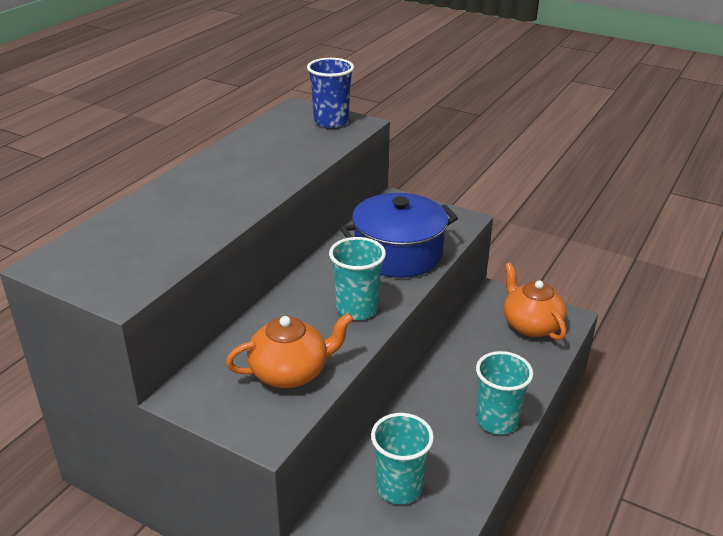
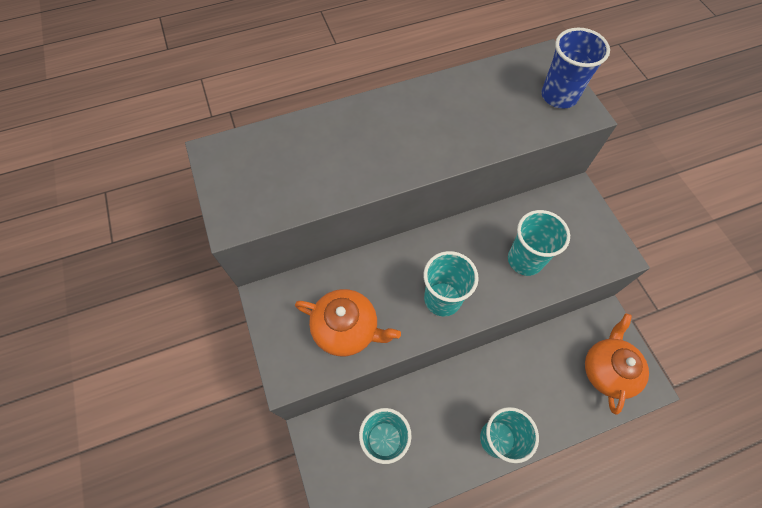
camera: 40 degrees right, 30 degrees up
(398, 254) = (525, 260): blue pot -> turquoise cup

